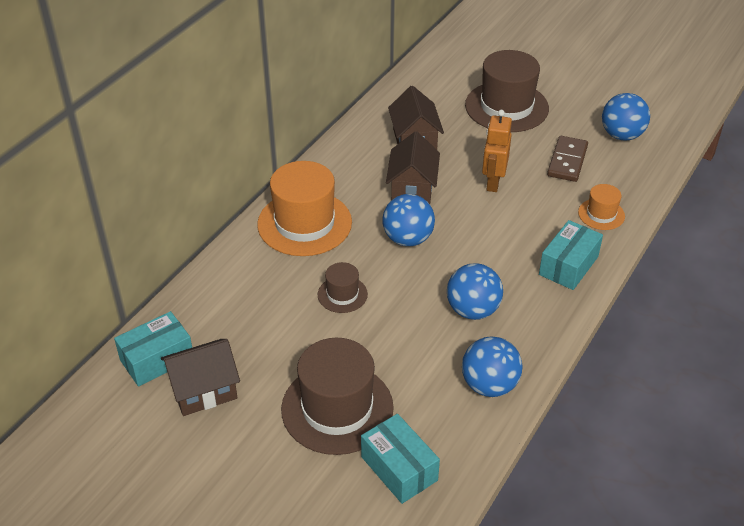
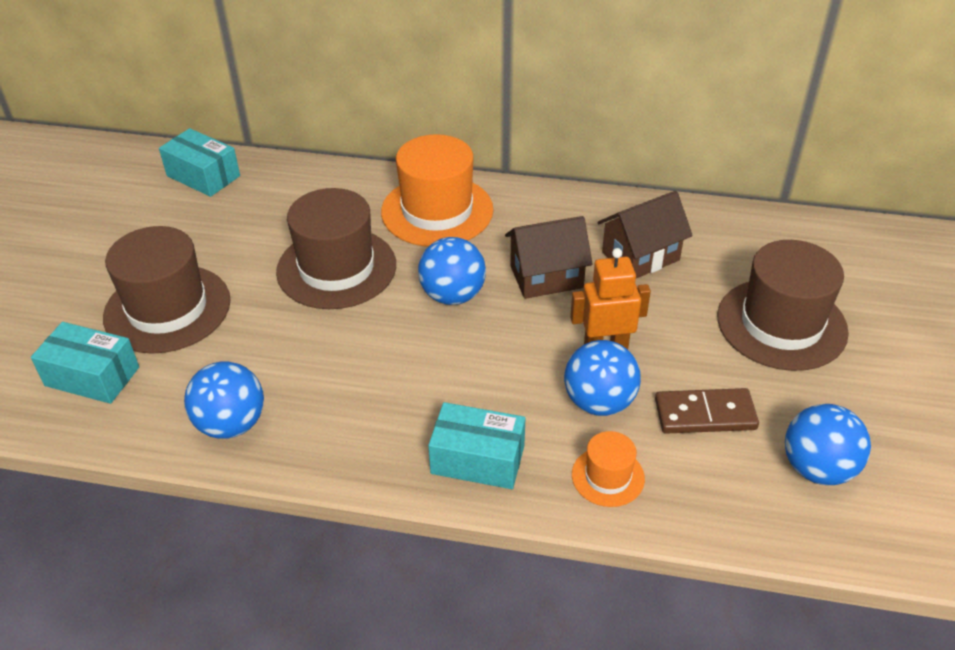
camera: 70 degrees right, 0 degrees up
(203, 390) = (171, 215): brown house -> none
(342, 294) = (336, 268): brown hat -> brown hat, size x2.02
(399, 468) = (92, 376): turquoise box -> turquoise box turned 75 degrees clockwise
(473, 310) = (353, 381): blue ball -> blue ball (599, 402)

